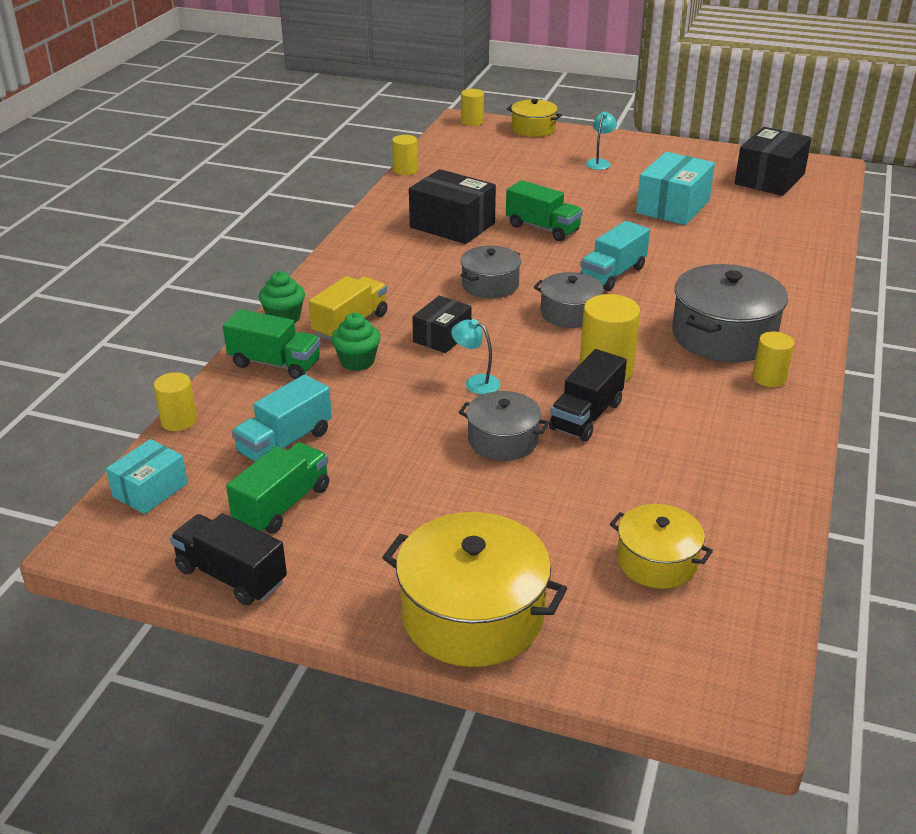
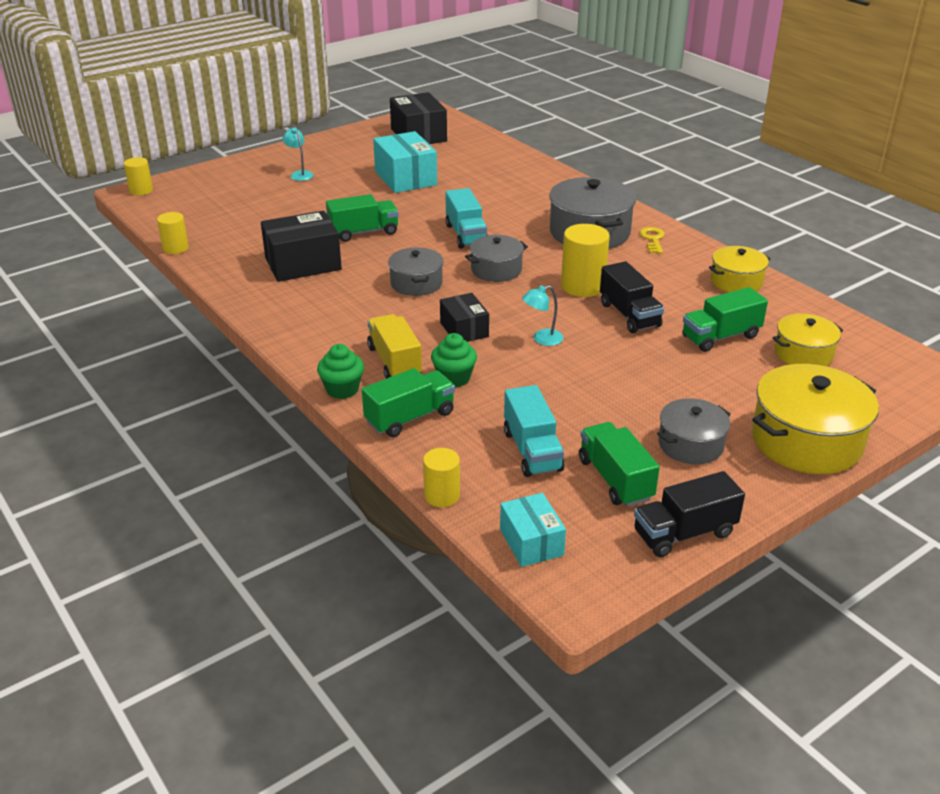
camera: 55 degrees left, 0 degrees up
(503, 440) = (625, 356): grey pot -> grey pot (690, 444)
(533, 129) = (201, 174): yellow pot -> yellow pot (736, 281)
(618, 489) = (720, 337): none -> green truck
(769, 378) = (653, 239): yellow cylinder -> yellow key

